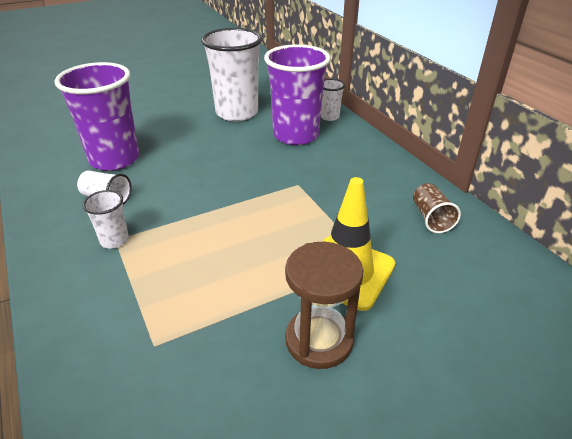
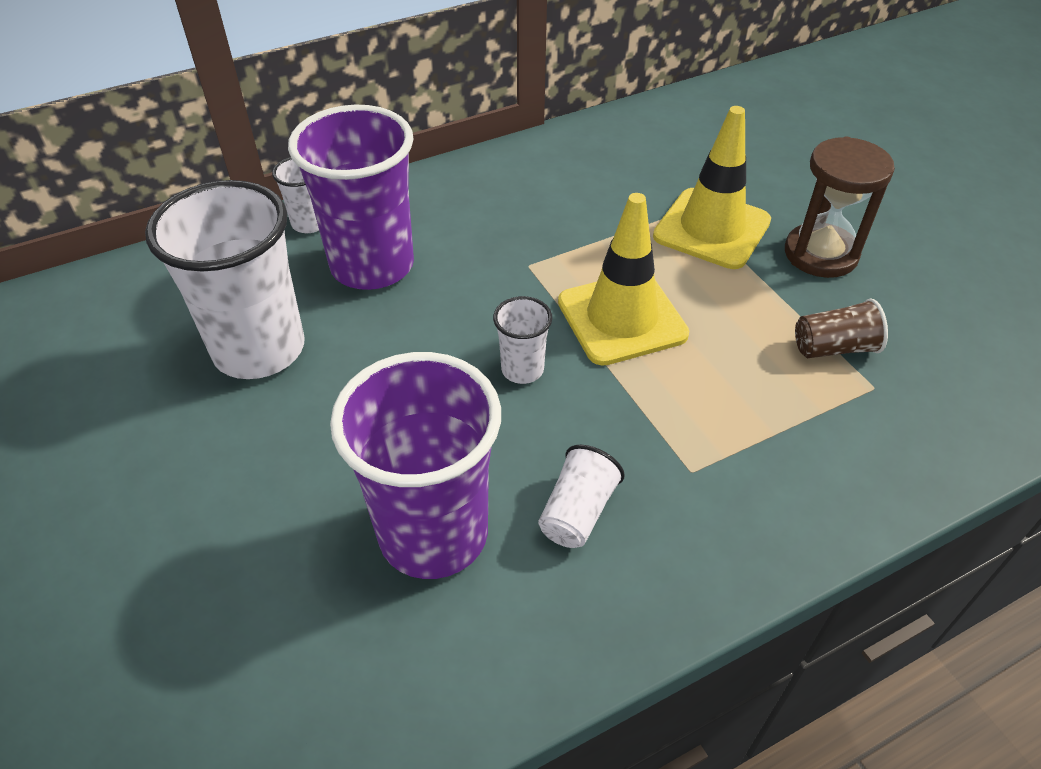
camera: 90 degrees left, 10 degrees up
(114, 240) = (694, 472): white cup -> white cup (522, 369)
(246, 219) = (622, 318): none -> yellow traffic cone
(431, 218) = (601, 155): brown cup -> brown cup (834, 348)

